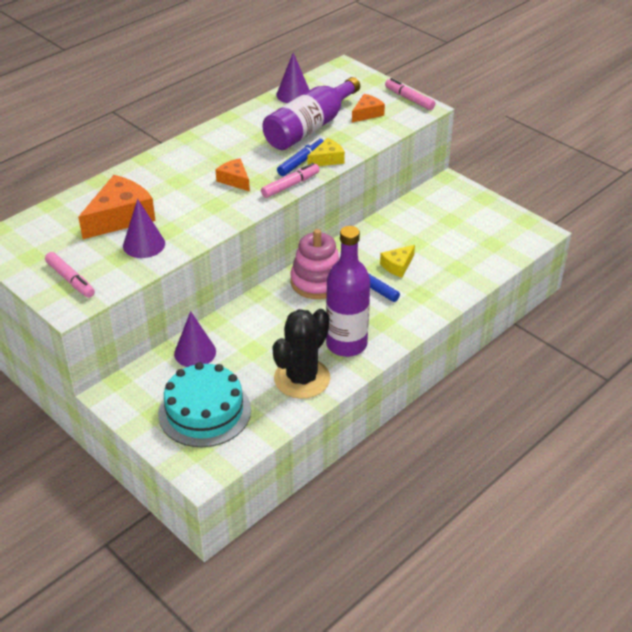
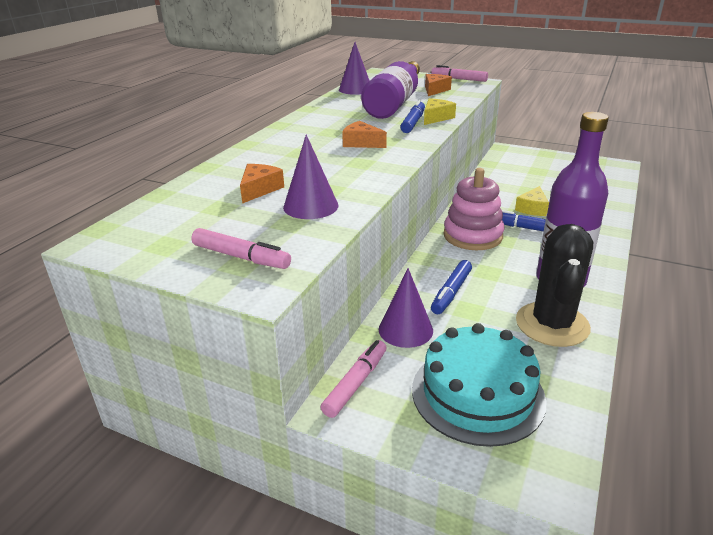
camera: 20 degrees left, 10 degrees down
(120, 217) = (259, 189): orange cheese -> orange cheese, size x0.54
(252, 331) = (451, 292): none -> blue marker
(290, 185) = (422, 138): pink marker -> pink marker (356, 383)

